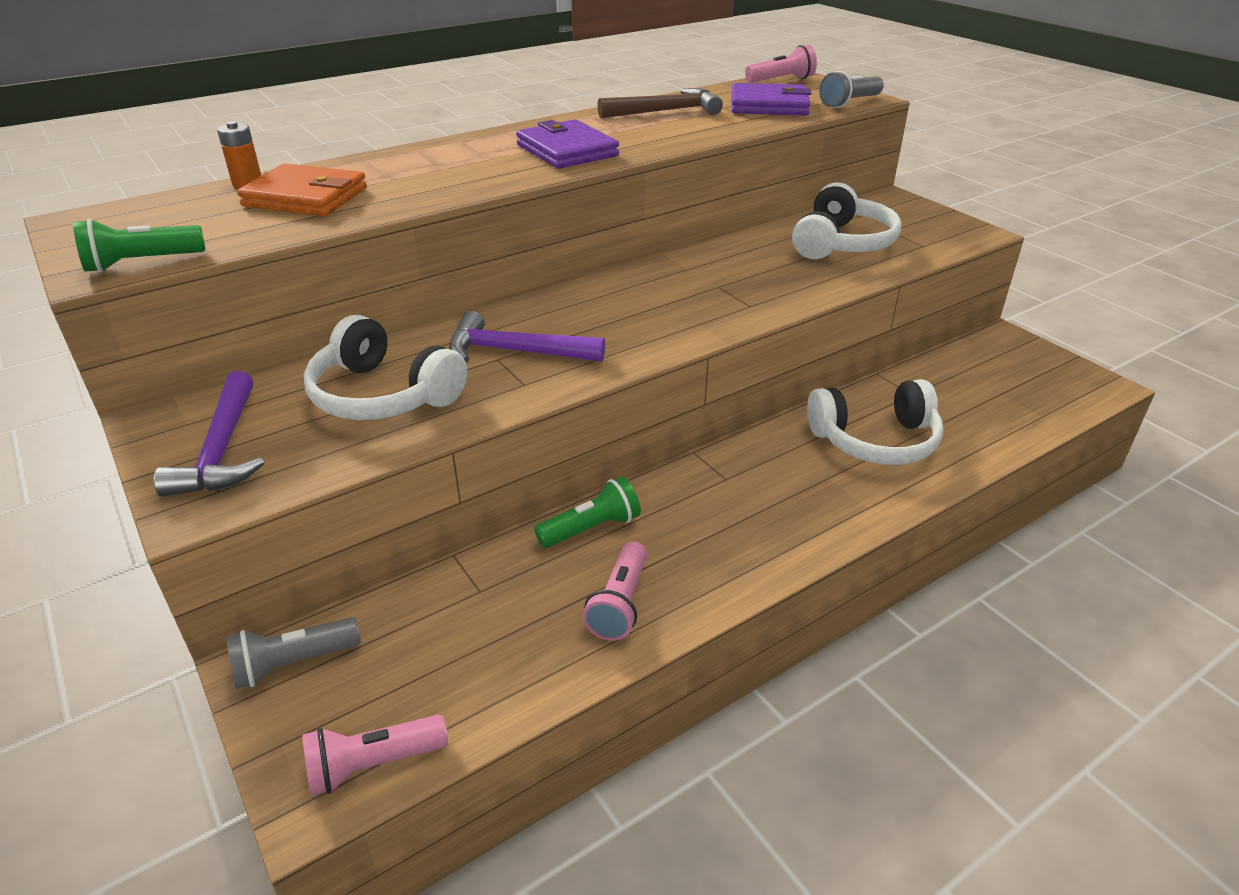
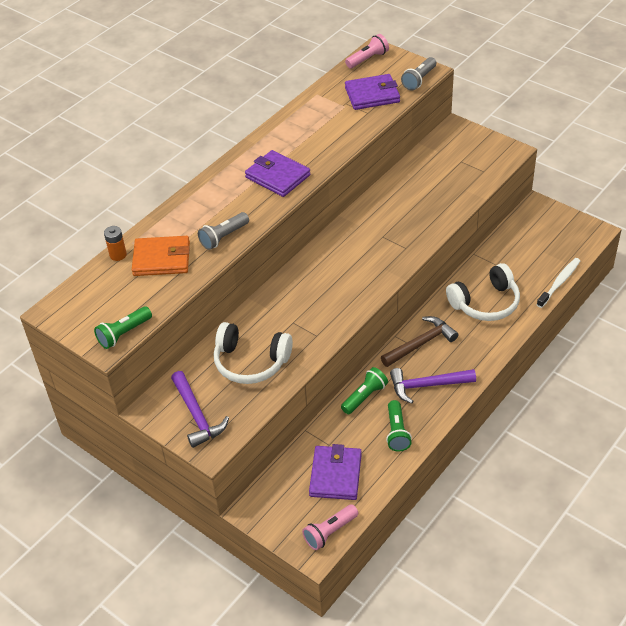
camera: 15 degrees left, 10 degrees up
(293, 663) = (266, 503): grey flashlight -> grey flashlight (224, 237)
(457, 649) = (335, 475): none -> purple wallet
(515, 351) = (299, 315): purple hammer -> purple hammer (427, 385)
(619, 604) = (397, 432): pink flashlight -> green flashlight
(666, 111) = (313, 117): brown hammer -> brown hammer (421, 343)
(842, 243) = (437, 180): white headphones -> none
(1023, 440) = (559, 282): none -> white toothbrush

